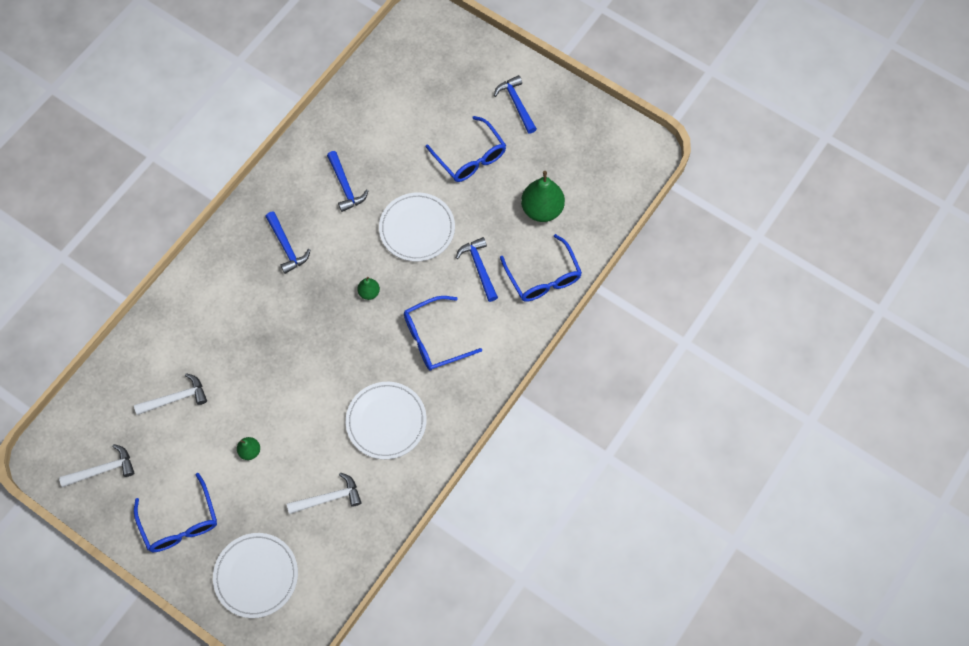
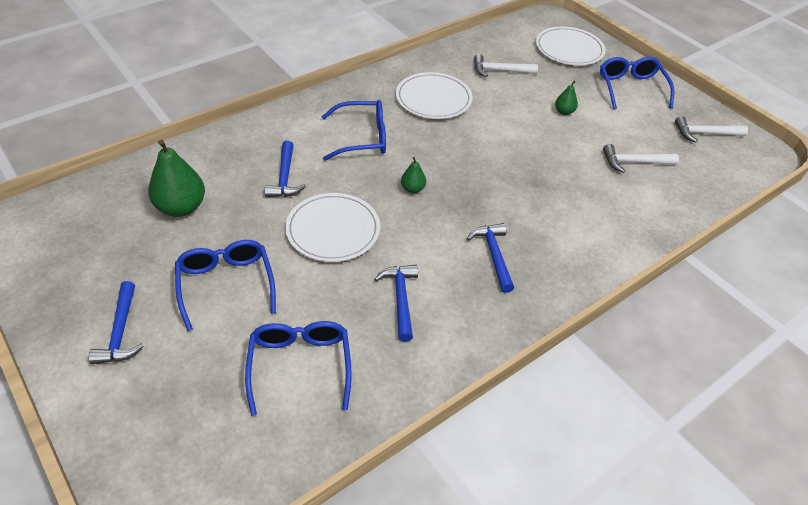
camera: 165 degrees left, 20 degrees down
(543, 277) = (225, 152): blue glasses -> blue glasses (300, 366)

